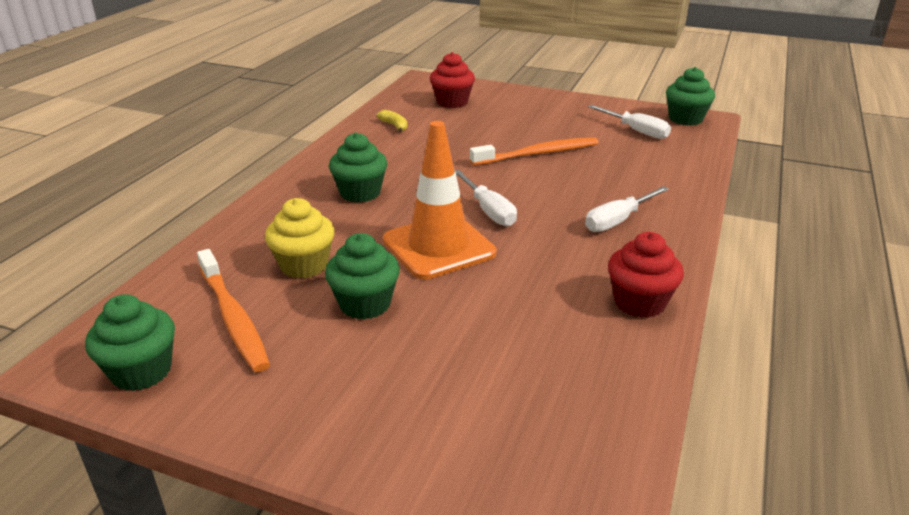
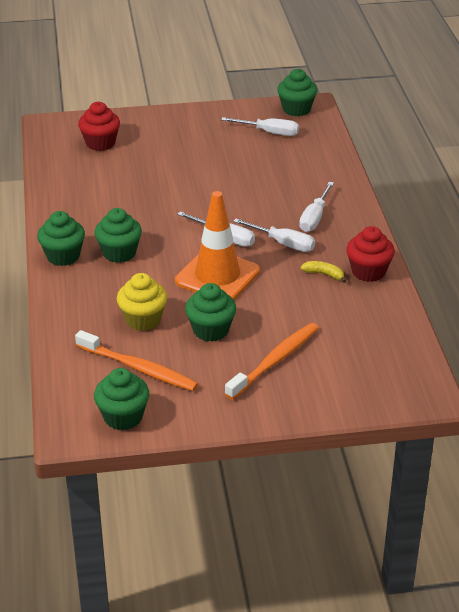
camera: 30 degrees left, 5 degrees up
(303, 180) = (63, 256): none -> green cupcake
(394, 126) = (78, 183): yellow banana -> yellow banana (324, 274)
(537, 154) = (215, 177): orange toothbrush -> orange toothbrush (274, 361)
(553, 236) = (283, 243): none -> white screwdriver

